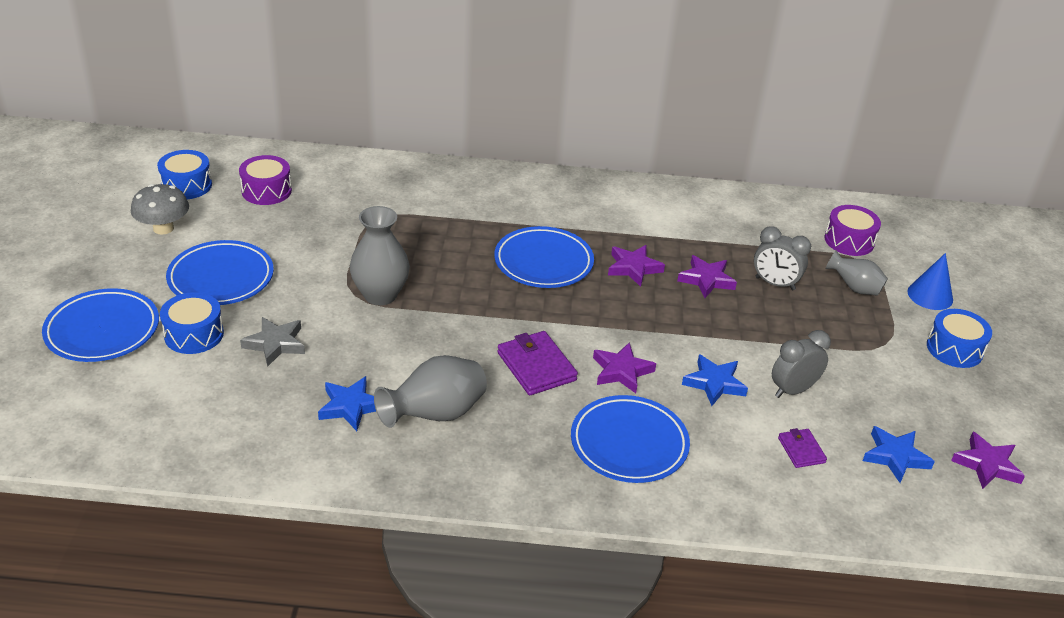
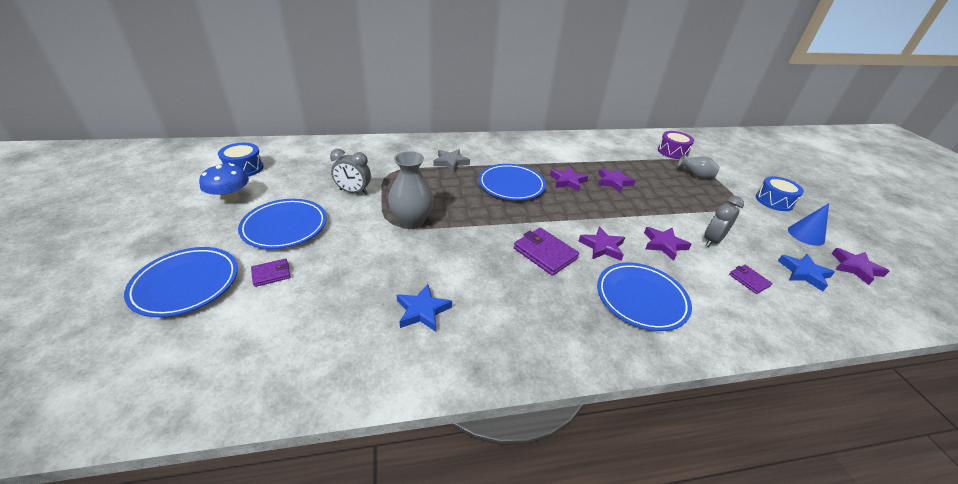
camera: 15 degrees left, 0 degrees up
(163, 228) = (230, 198): grey mushroom -> blue mushroom
(194, 334) = (271, 274): blue drum -> purple wallet
(266, 191) = (305, 165): purple drum -> none
(275, 344) = (343, 270): grey star -> grey star (450, 162)
(435, 415) = (492, 304): grey vase -> none
(714, 383) = (664, 244): blue star -> purple star
(775, 284) = (652, 179): grey clock -> grey clock (353, 192)
(930, 295) = (736, 174): blue cone -> blue cone (806, 235)

